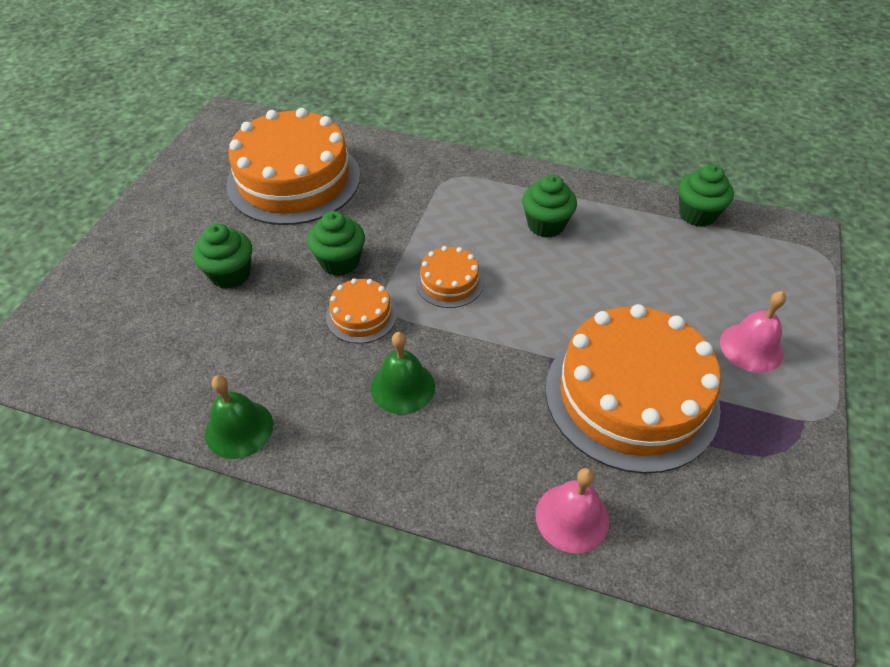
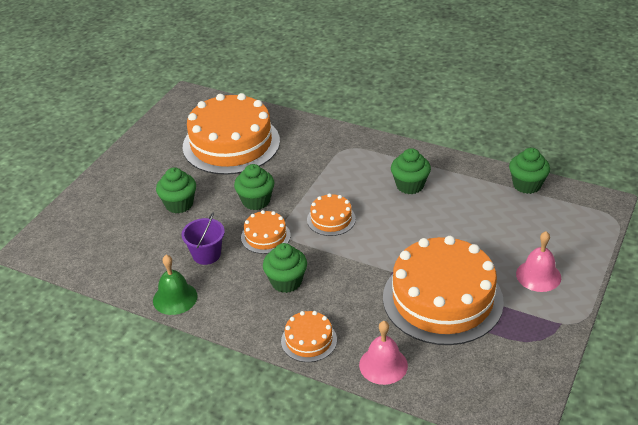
camera: 10 degrees right, 10 degrees down
(279, 351) = (206, 254): none -> purple bucket
(402, 387) = (286, 282): green bell -> green cupcake
(452, 484) = (309, 340): none -> orange cake

